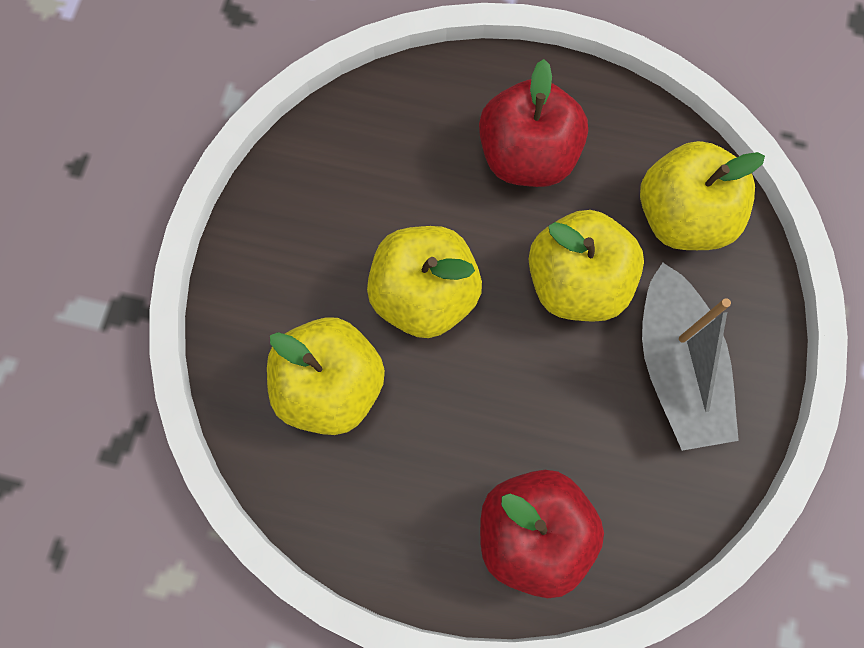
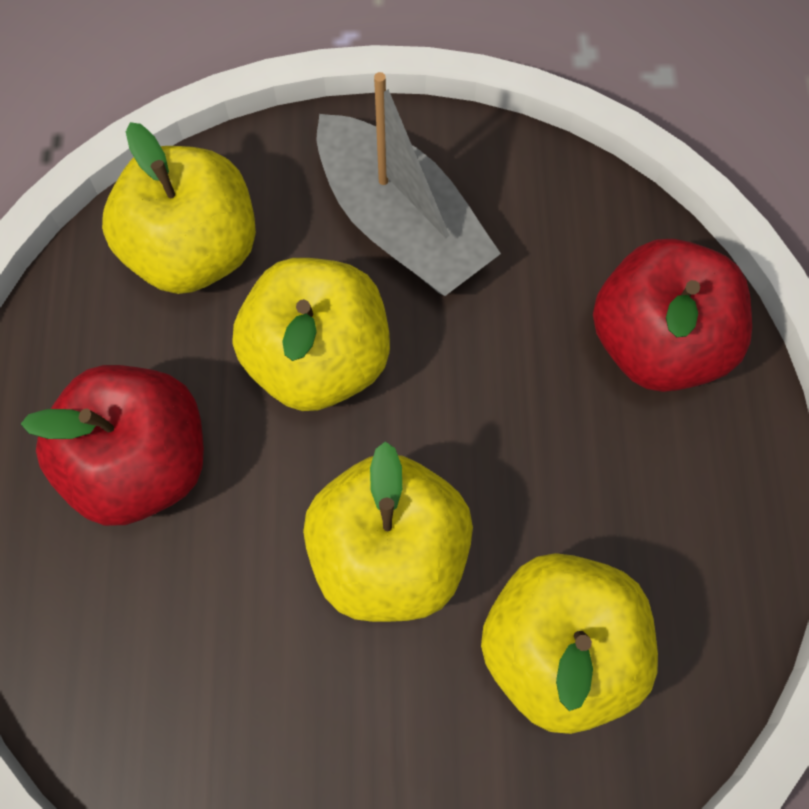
camera: 105 degrees left, 5 degrees down
(676, 367) = (401, 224): grey boat -> grey boat turned 75 degrees clockwise

